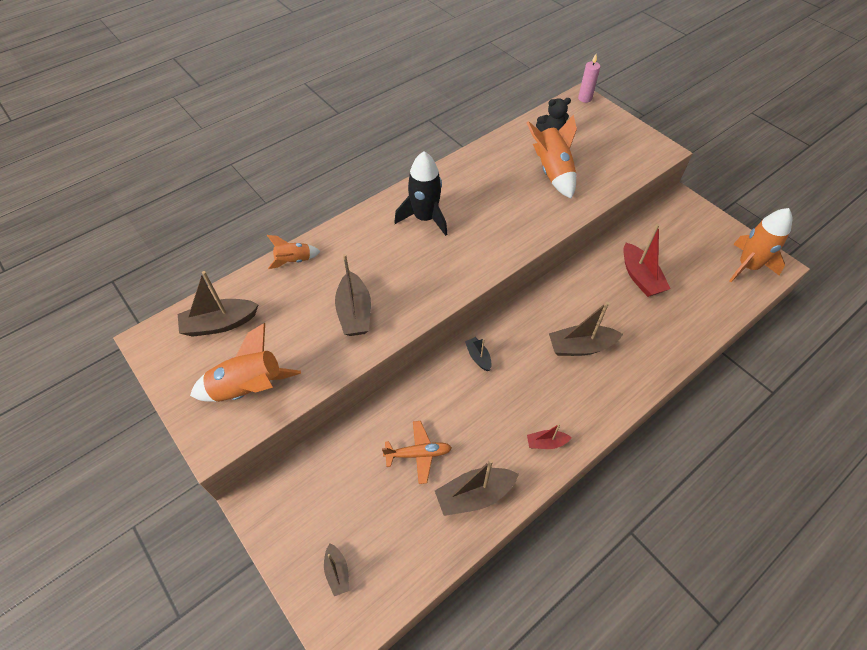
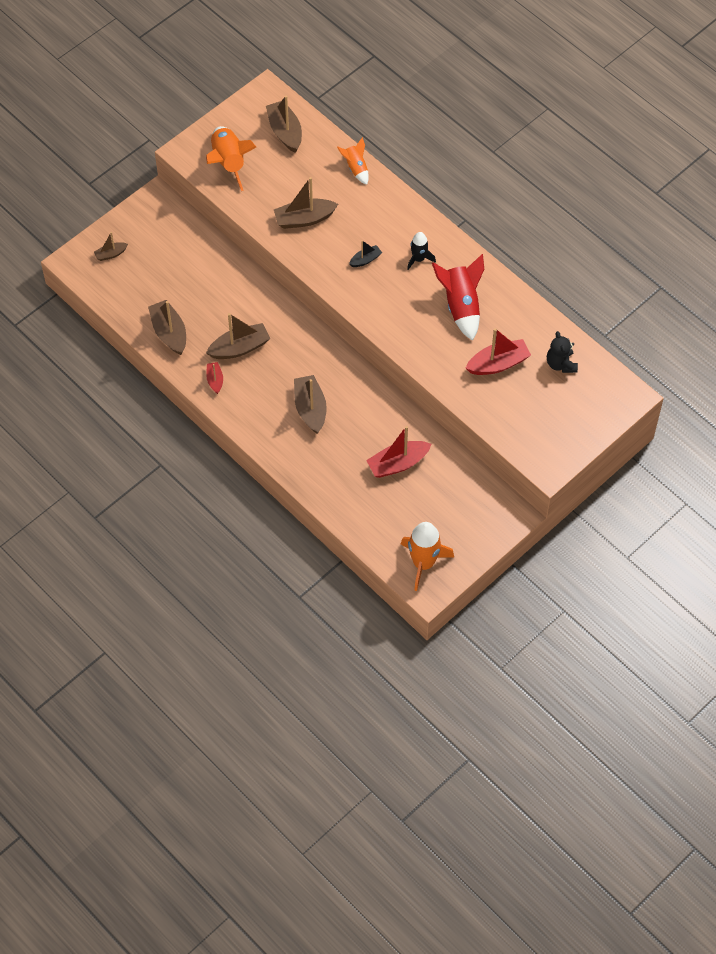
camera: 85 degrees right, 5 degrees up
(418, 454) = (200, 294): orange plane -> none
(424, 218) = (418, 259): black rocket -> black rocket, size x0.58
(478, 357) = (292, 330): black boat -> black boat (365, 260)
(485, 191) = (461, 306): none -> red rocket
(500, 413) = (239, 348): none -> brown boat
(552, 172) = (498, 364): orange rocket -> red boat
(585, 98) = (630, 399): pink candle -> none

